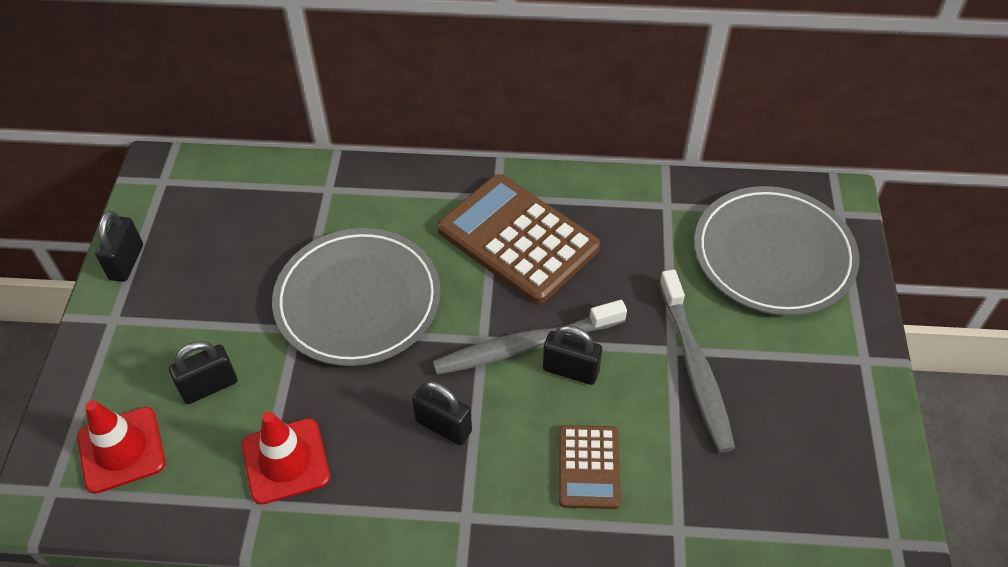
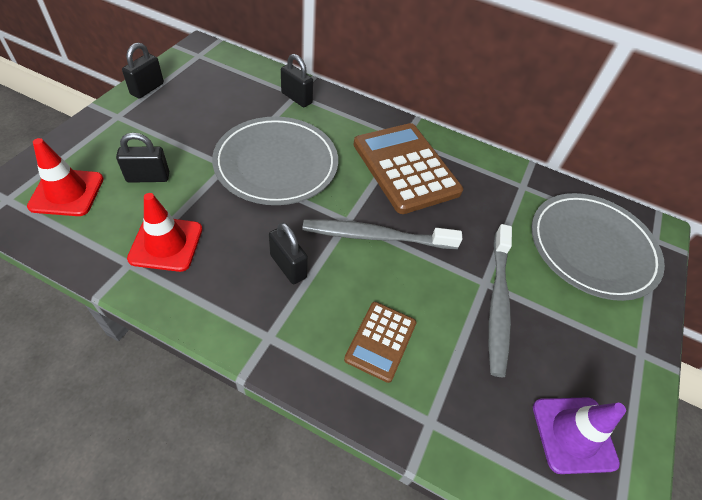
camera: 15 degrees right, 0 degrees up
(570, 370) = (401, 266): black padlock -> black padlock (296, 98)
(825, 478) = (573, 434): none -> purple traffic cone

